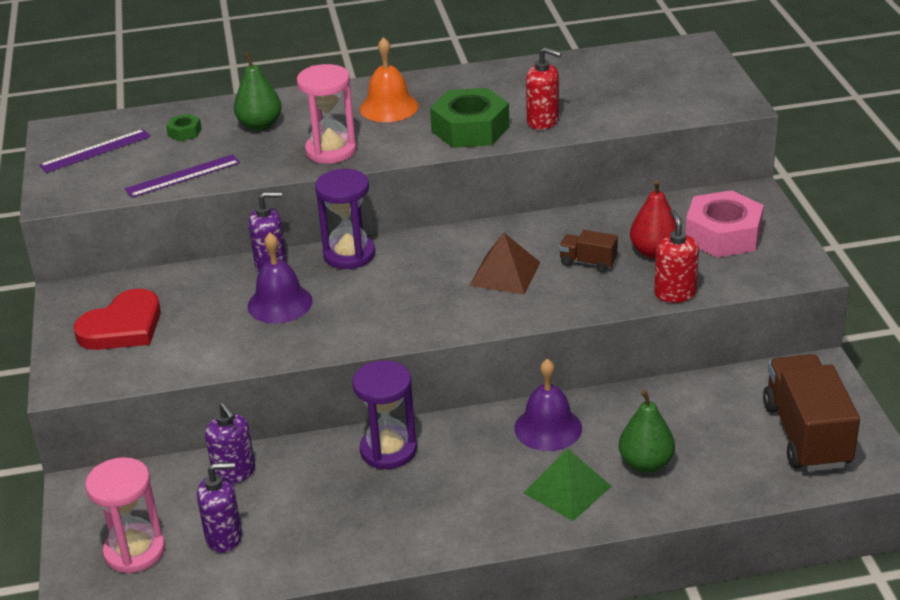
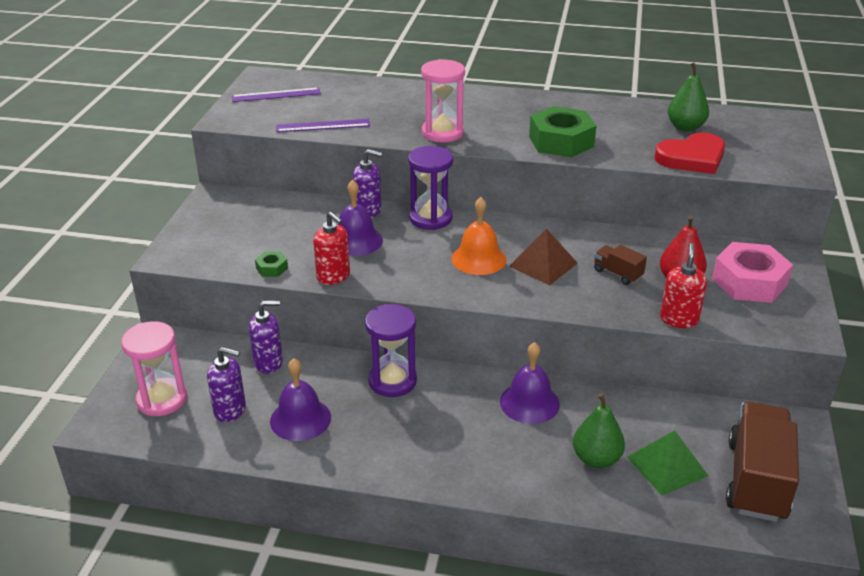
camera: 20 degrees right, 0 degrees up
(123, 327) = (234, 227): red heart -> red heart (692, 158)
(184, 132) = (346, 96): green nut -> green nut (272, 268)
(234, 473) = (268, 363): purple soap dispenser -> purple soap dispenser turned 90 degrees counterclockwise
(260, 125) = (403, 103): green pear -> green pear (685, 127)
(311, 521) = (300, 419): none -> purple bell
(389, 107) = (507, 112): orange bell -> orange bell (478, 259)
(543, 121) = (624, 149): red soap dispenser -> red soap dispenser (333, 276)
(567, 489) = (517, 459): green pyramid -> green pyramid (667, 466)

